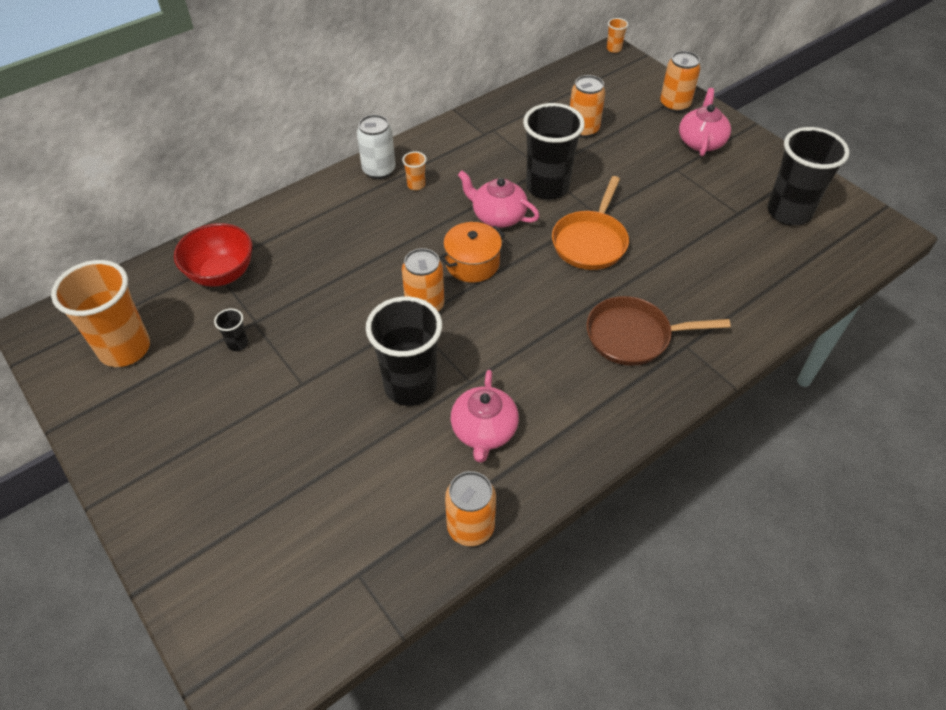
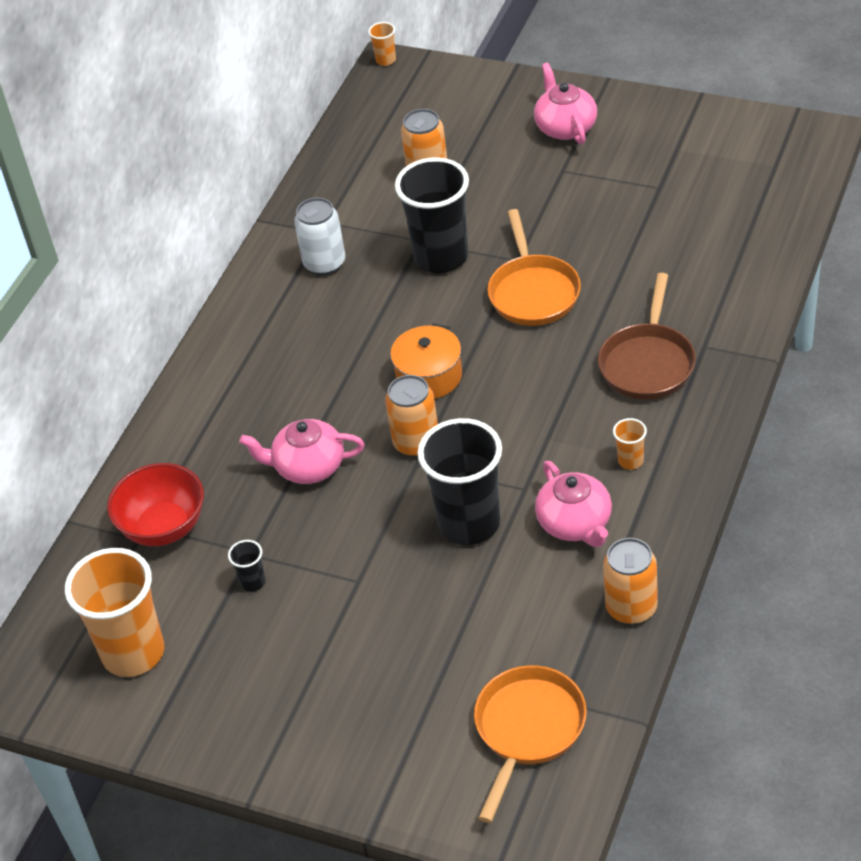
camera: 25 degrees left, 5 degrees down
(314, 581) = (528, 729): none -> orange pan
(379, 170) = (236, 331): white can -> white can (324, 263)
(416, 185) = (294, 326): orange cup -> orange cup (630, 461)
(498, 216) = (414, 314): pink teapot -> pink teapot (308, 467)
(633, 336) = (648, 363): brown pan -> brown pan turned 45 degrees counterclockwise
(674, 105) = (506, 97): orange can -> none
(789, 212) = (708, 162): black cup -> none

